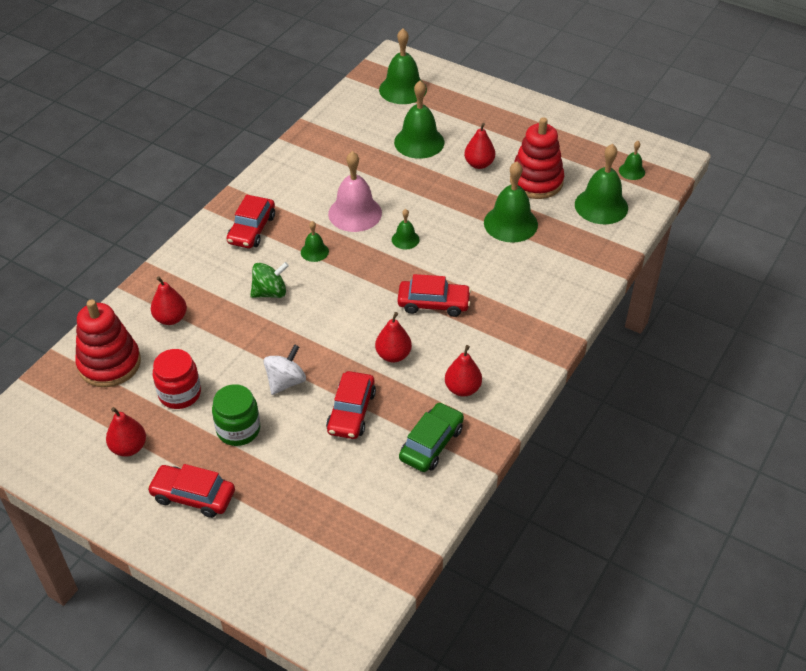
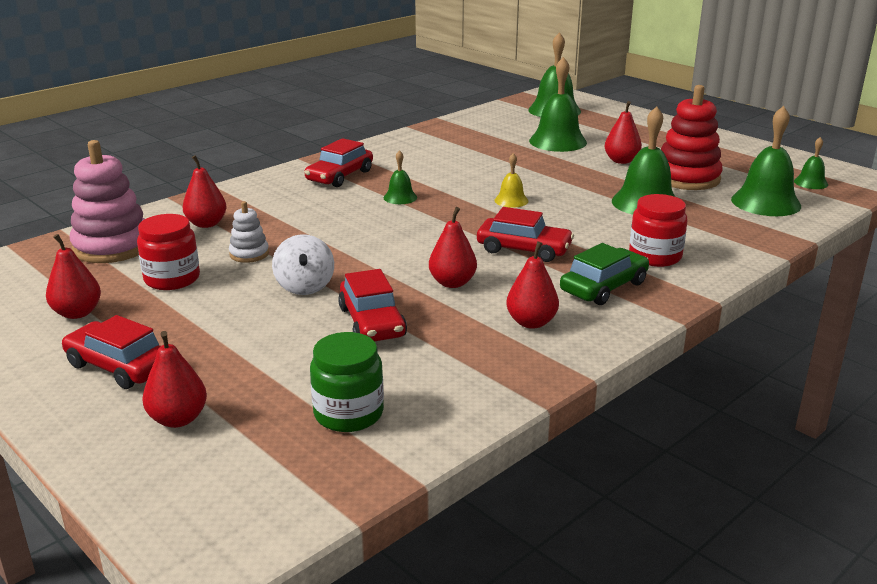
camera: 15 degrees right, 20 degrees down
(109, 363) = (112, 247): red stacking toy -> pink stacking toy
(225, 351) = (249, 254): none -> white stacking toy
(238, 429) = (219, 317): green jar -> green jar (348, 413)
(261, 536) = (178, 419): none -> red pear
(270, 292) = (331, 219): green spinning top -> none
(286, 382) = (305, 286): white spinning top -> white spinning top turned 120 degrees clockwise
(351, 412) = (372, 322): red car -> red car turned 45 degrees counterclockwise
(355, 213) = (461, 177): pink bell -> none
(405, 239) = (511, 200): green bell -> yellow bell
(431, 444) = (465, 366): green car -> green car (604, 287)
(531, 293) = (655, 256): none -> red jar

